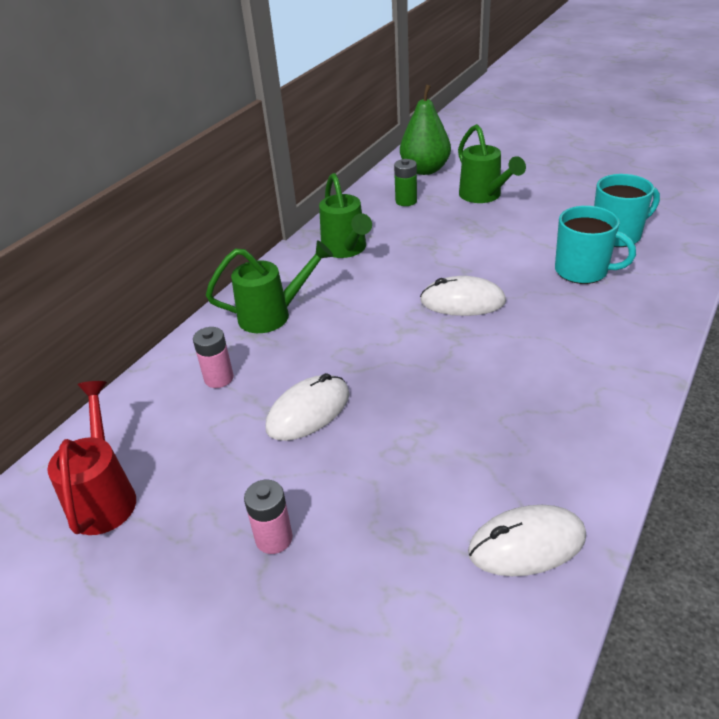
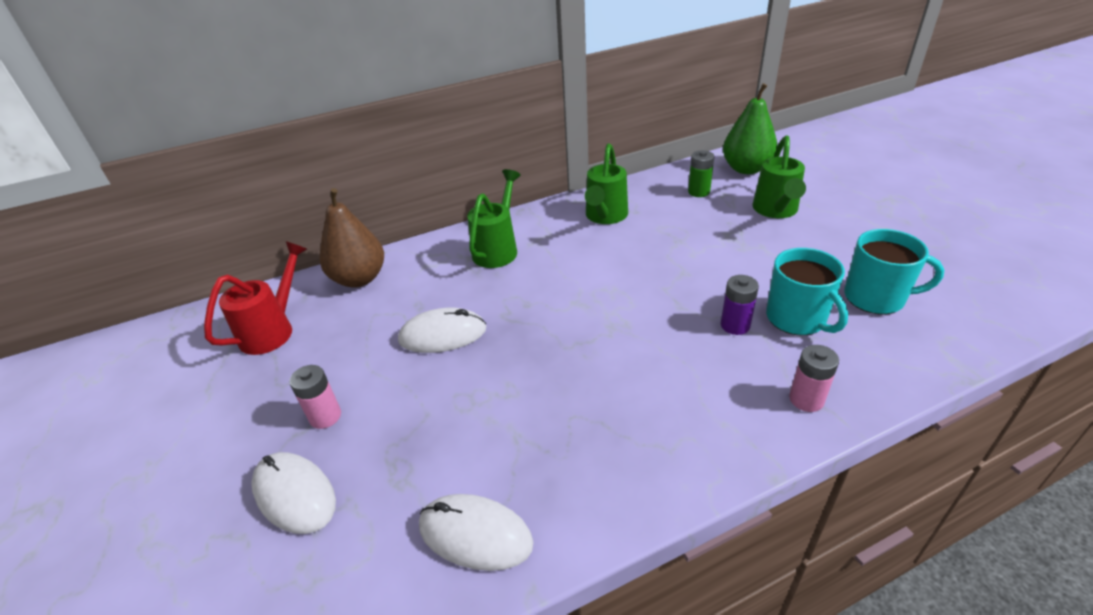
camera: 35 degrees right, 0 degrees up
(150, 403) = (359, 279): none -> brown pear
(219, 378) = (415, 281): pink battery -> pink battery (806, 399)
(273, 315) = (498, 249): green watering can -> green watering can turned 90 degrees counterclockwise
(462, 301) = (651, 299): white mouse -> white mouse (295, 494)
(546, 294) = (735, 325): none -> purple battery

